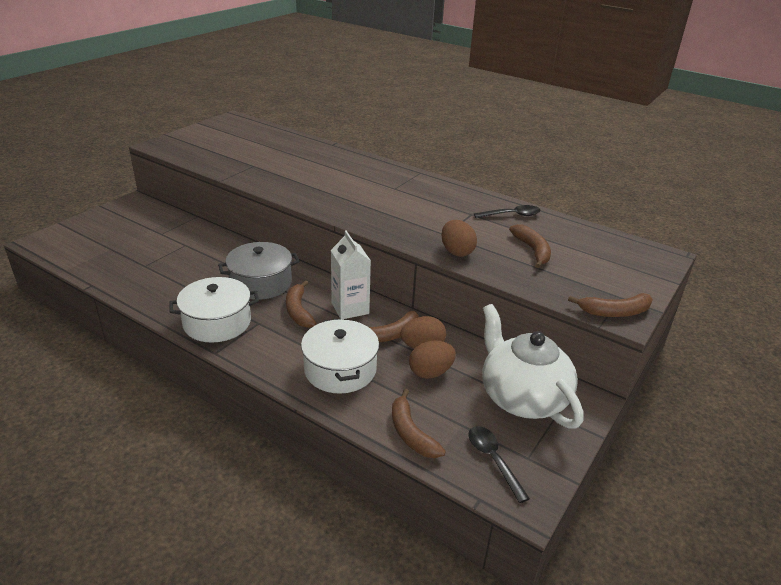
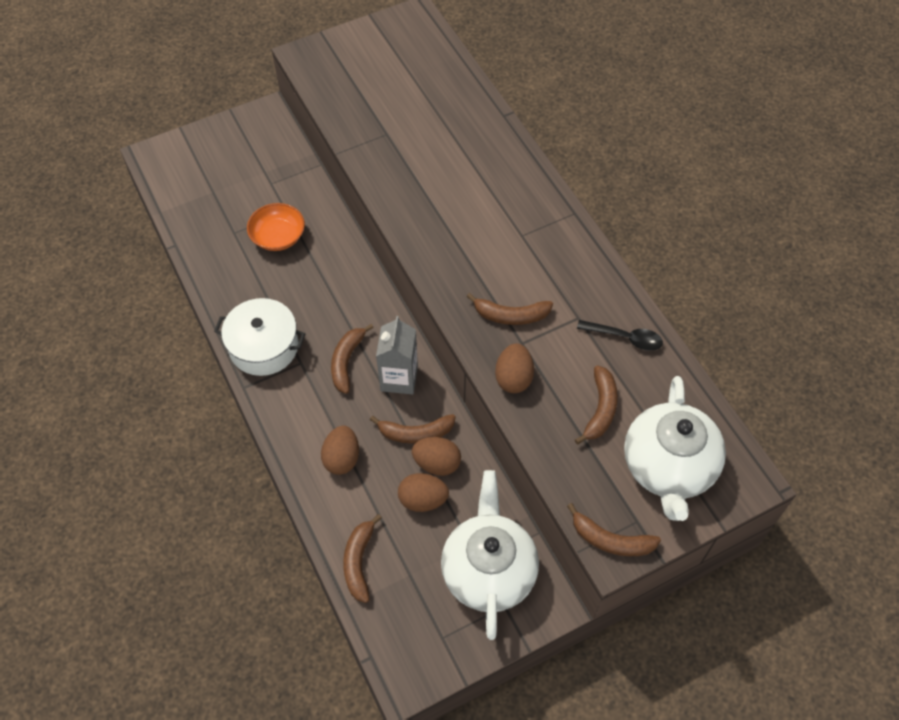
camera: 30 degrees right, 25 degrees up
(187, 259) = (278, 236): none -> orange bowl
(261, 283) = (332, 304): grey pot -> none
(340, 369) = (342, 458): white pot -> brown egg
(350, 308) = (399, 378): white carton -> grey carton
(424, 224) = (511, 315): none -> brown banana
(493, 460) = (410, 625): black spoon -> none
(608, 265) = (668, 467): none -> white teapot

